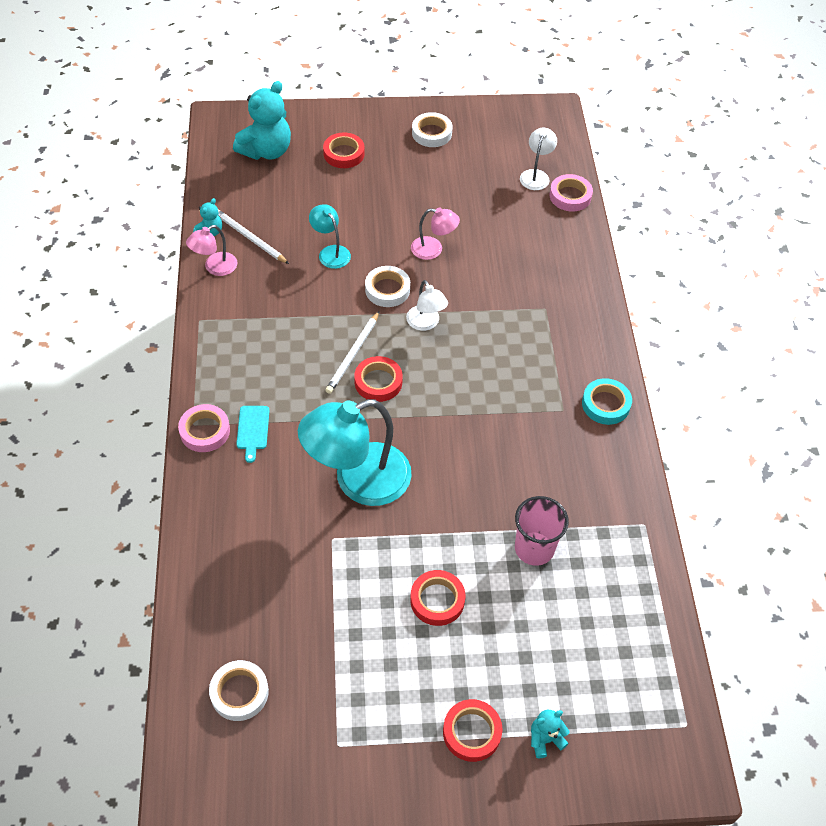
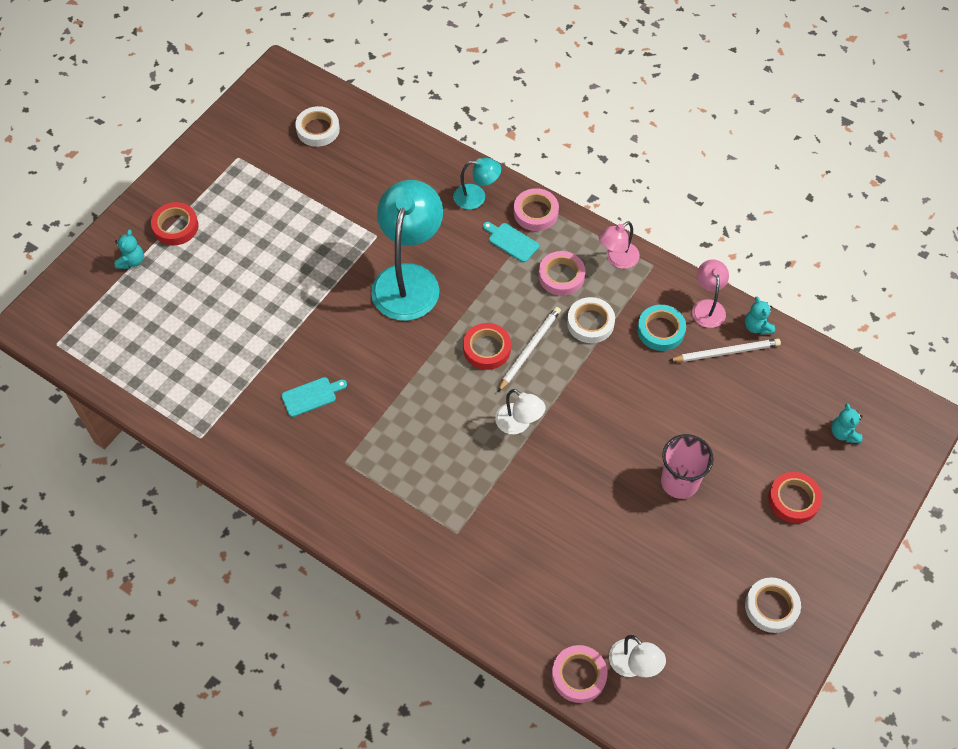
camera: 130 degrees right, 5 degrees up
(261, 374) = (561, 276): none -> pink tape
(266, 151) = (843, 433): turquoise teddy bear -> turquoise teddy bear, size x0.48
(330, 252) = (661, 404): turquoise lamp -> turquoise lamp (476, 197)
(353, 354) = (529, 349): white pencil -> white pencil turned 60 degrees clockwise
(387, 289) = (581, 420): white tape -> white tape (590, 323)
(426, 323) = (519, 424): white lamp -> white lamp turned 150 degrees counterclockwise
(433, 249) = (601, 491): pink lamp -> pink lamp (617, 259)
(437, 600) = (274, 266): red tape -> none
(533, 472) = (311, 396): none -> turquoise cutting board
(534, 548) = (253, 350): pink cup -> pink cup (679, 482)
(605, 404) = (321, 499): turquoise tape -> turquoise tape (660, 330)

